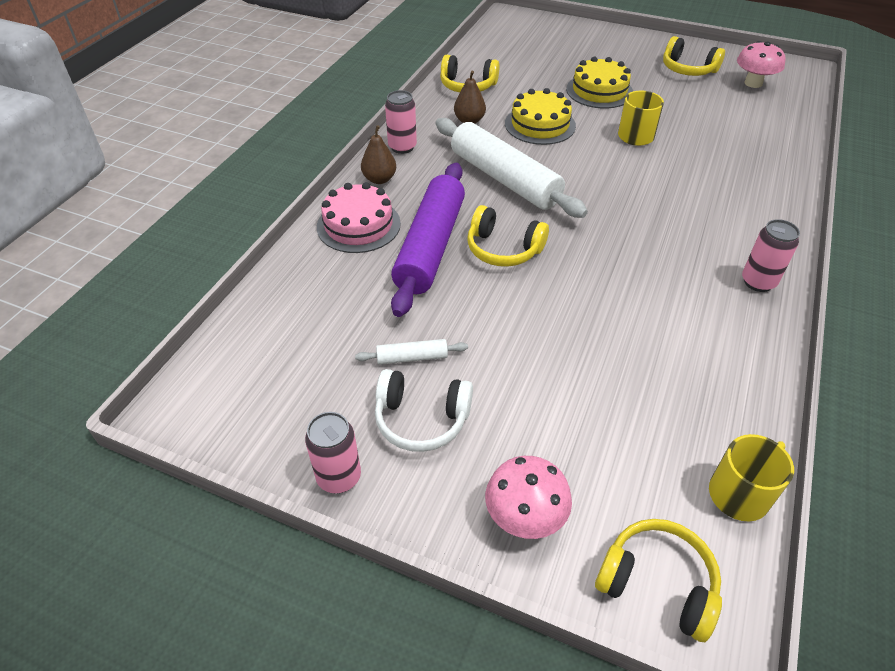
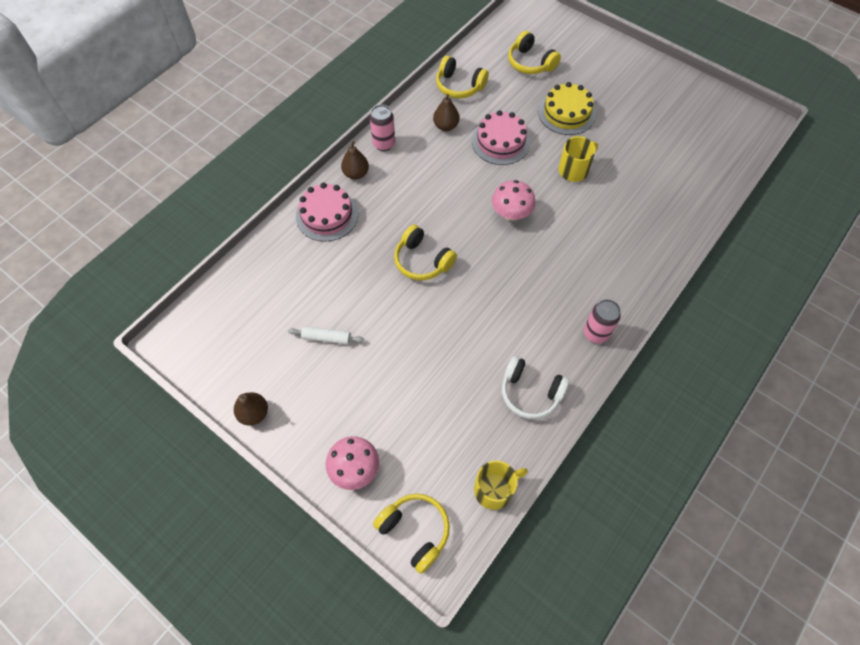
camera: 15 degrees right, 15 degrees up
(339, 477) = (254, 413): pink can -> brown pear
(421, 419) = (317, 386): white headphones -> white headphones (530, 392)
(430, 246) = (371, 246): purple rolling pin -> none
(504, 179) = (449, 193): white rolling pin -> none
(540, 125) = (500, 142): yellow cake -> pink cake
(687, 69) = (655, 102): yellow headphones -> yellow headphones (530, 63)
(753, 83) = (705, 130): pink mushroom -> pink mushroom (511, 214)

